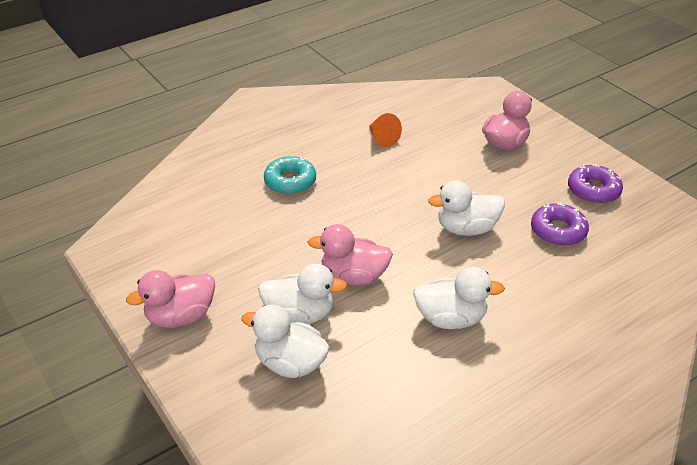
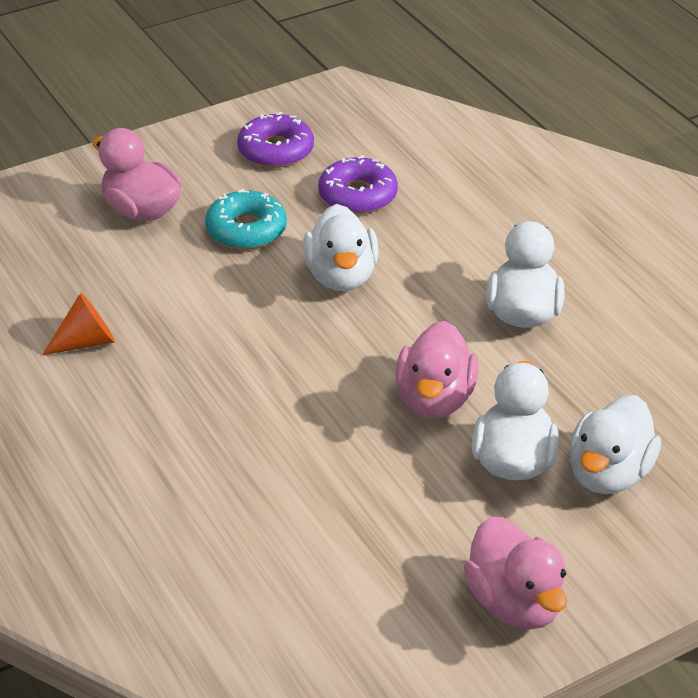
camera: 85 degrees left, 0 degrees up
(290, 181) = (184, 464): turquoise donut -> turquoise donut (246, 230)

